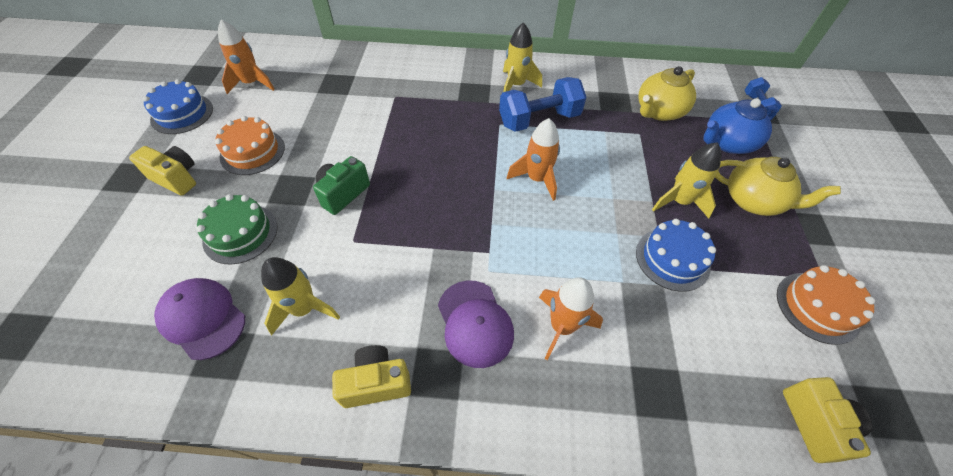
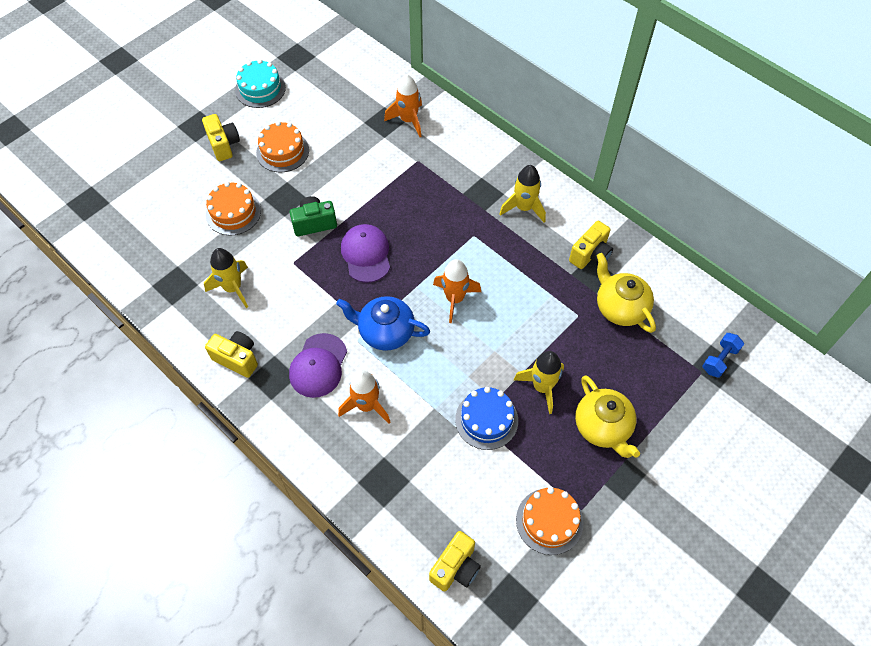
camera: 40 degrees right, 5 degrees up
(182, 114) = (260, 89): blue cake -> turquoise cake
(202, 318) = (178, 256): purple cap -> purple cap (366, 254)
(240, 233) = (233, 212): green cake -> orange cake
(252, 83) = (324, 86): orange rocket -> orange rocket (408, 120)
(539, 119) = (509, 251): blue dumbbell -> none
(598, 90) = (590, 255): none -> yellow camera
(658, 111) = (620, 307): yellow teapot -> yellow teapot turned 60 degrees clockwise
(727, 143) = (645, 372): blue teapot -> blue teapot (385, 332)

